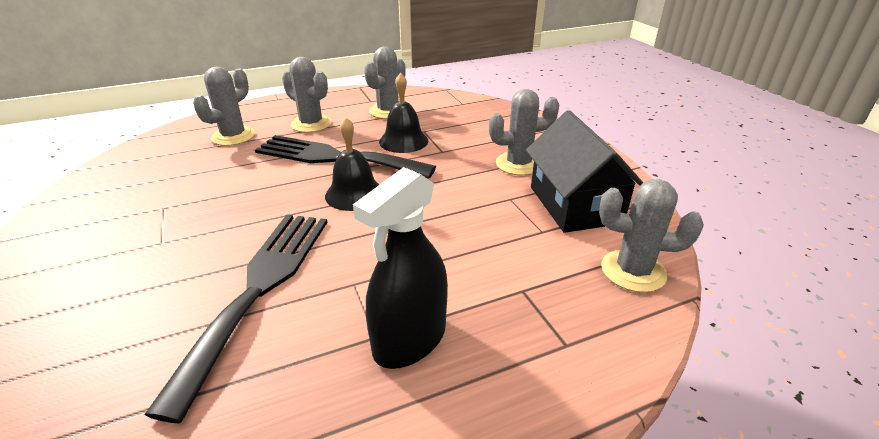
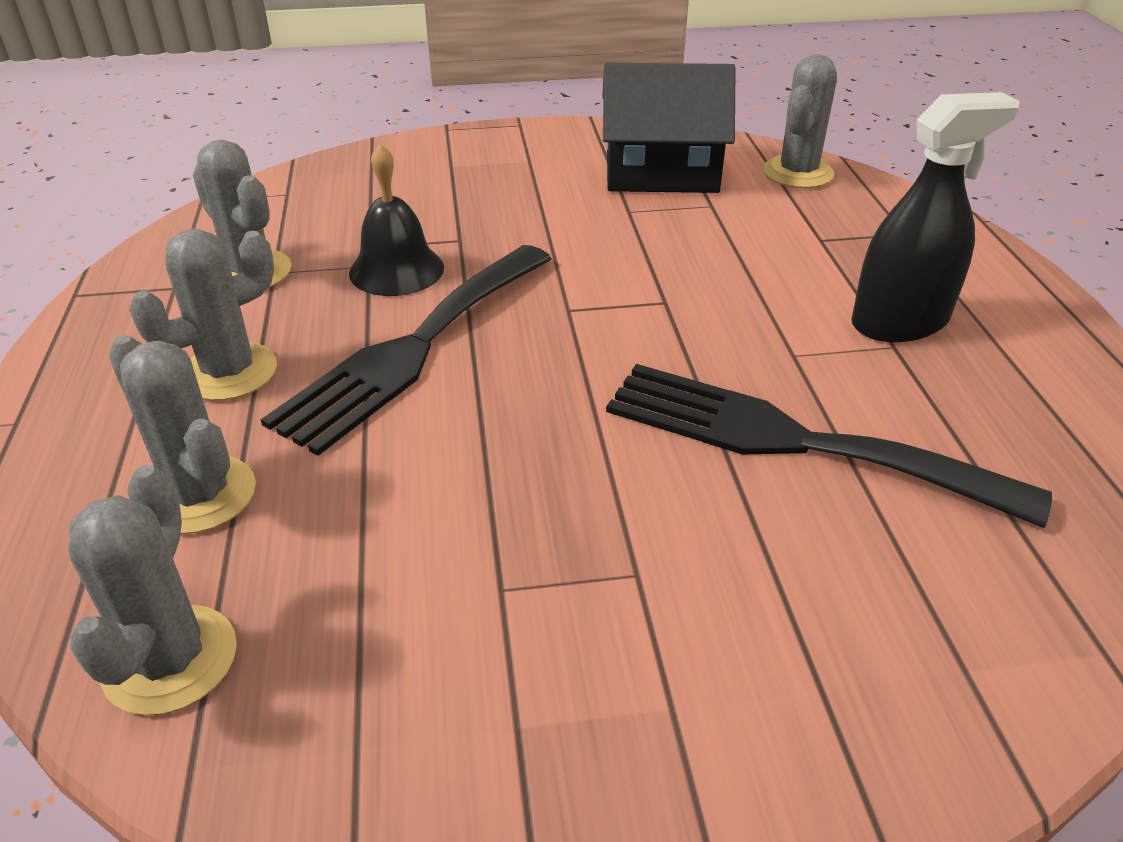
camera: 75 degrees left, 5 degrees up
(354, 194) = (558, 336): black bell -> none
(410, 339) = (899, 322): black spray bottle -> black spray bottle turned 75 degrees counterclockwise
(518, 164) = (540, 187): grey cactus -> grey cactus (170, 659)

